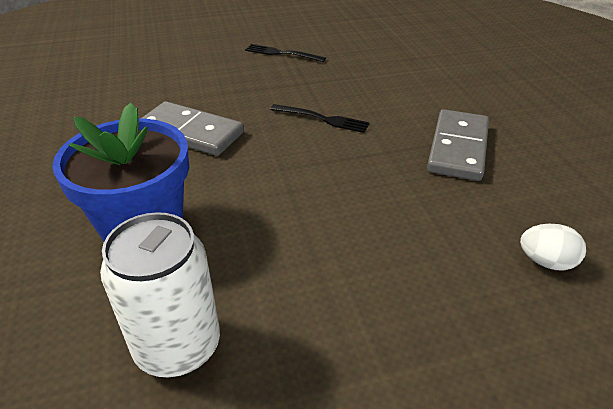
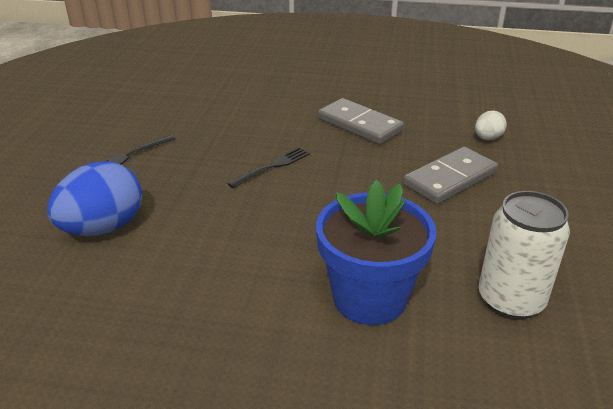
camera: 65 degrees left, 5 degrees down
(181, 76) = (103, 228): none -> blue egg
(190, 132) = (230, 243): grey domino -> grey domino (450, 179)

